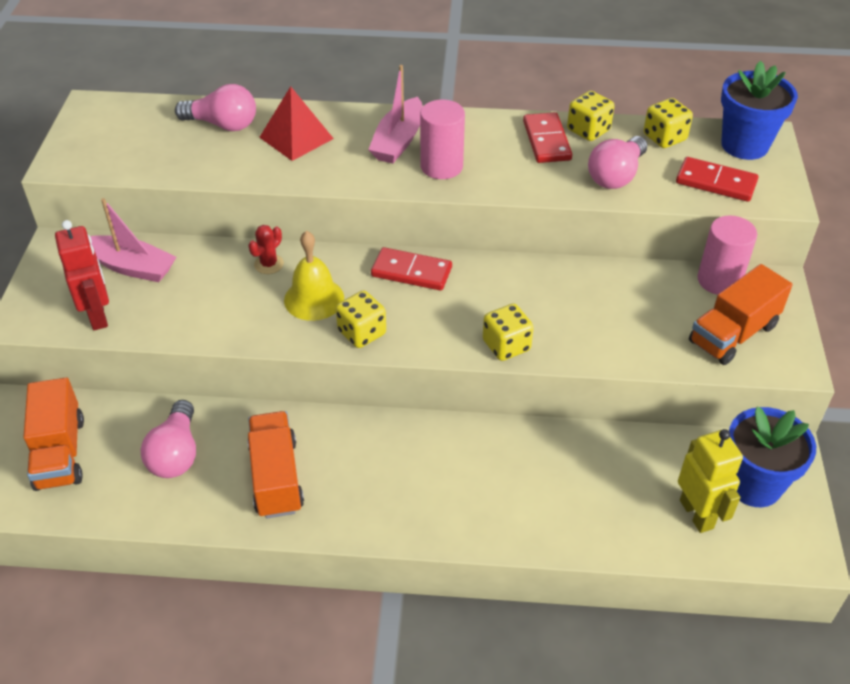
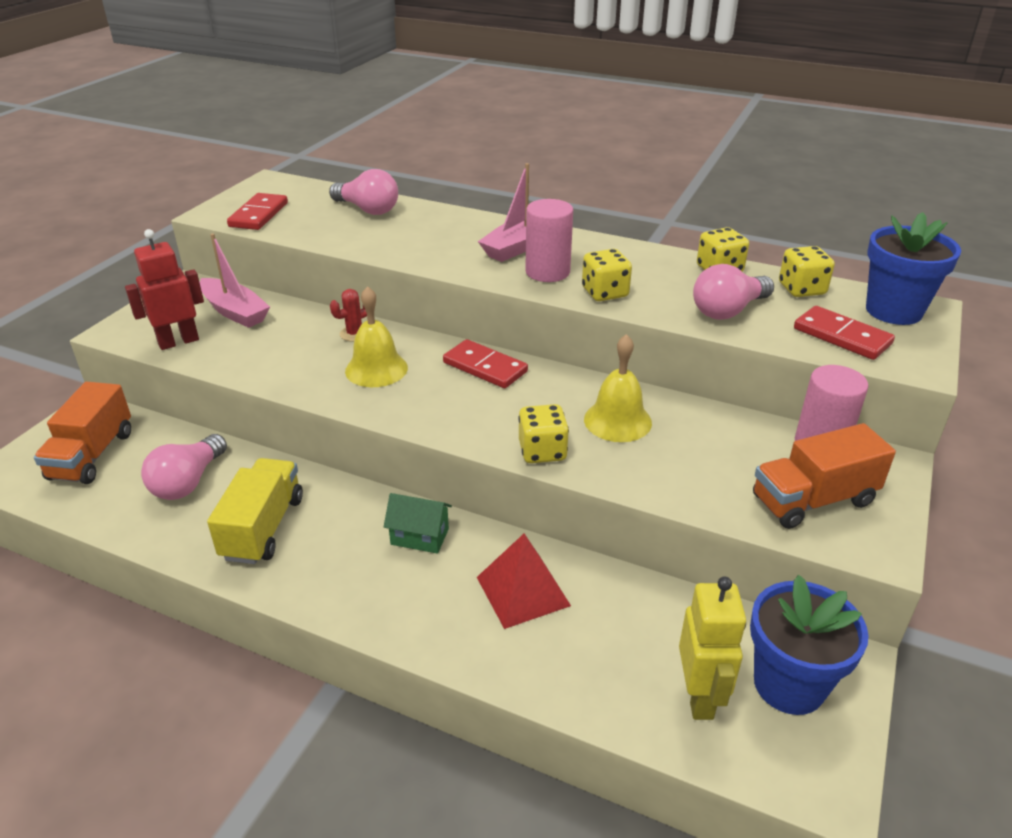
camera: 20 degrees right, 10 degrees down
(98, 316) = (178, 341): red robot -> red robot turned 120 degrees counterclockwise
(276, 477) = (263, 528): orange truck -> yellow truck
(296, 138) = (425, 229): red pyramid -> red pyramid (523, 591)
(362, 333) = (402, 407): yellow dice -> yellow dice (605, 293)
(418, 446) = (419, 536): none -> green house
(547, 141) = (669, 270): red domino -> red domino (259, 215)
(552, 299) = (617, 421): none -> yellow bell

